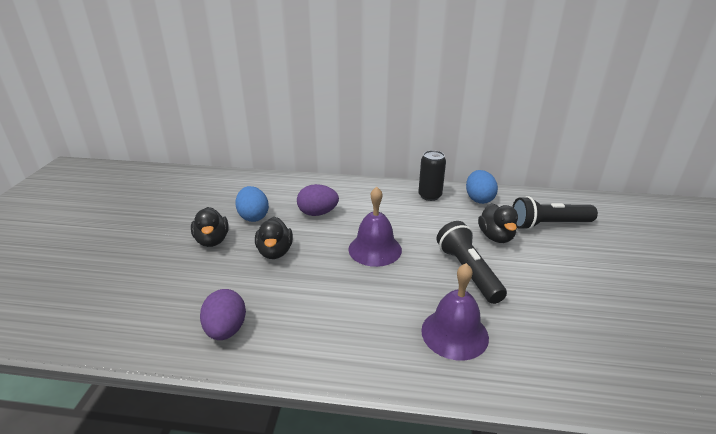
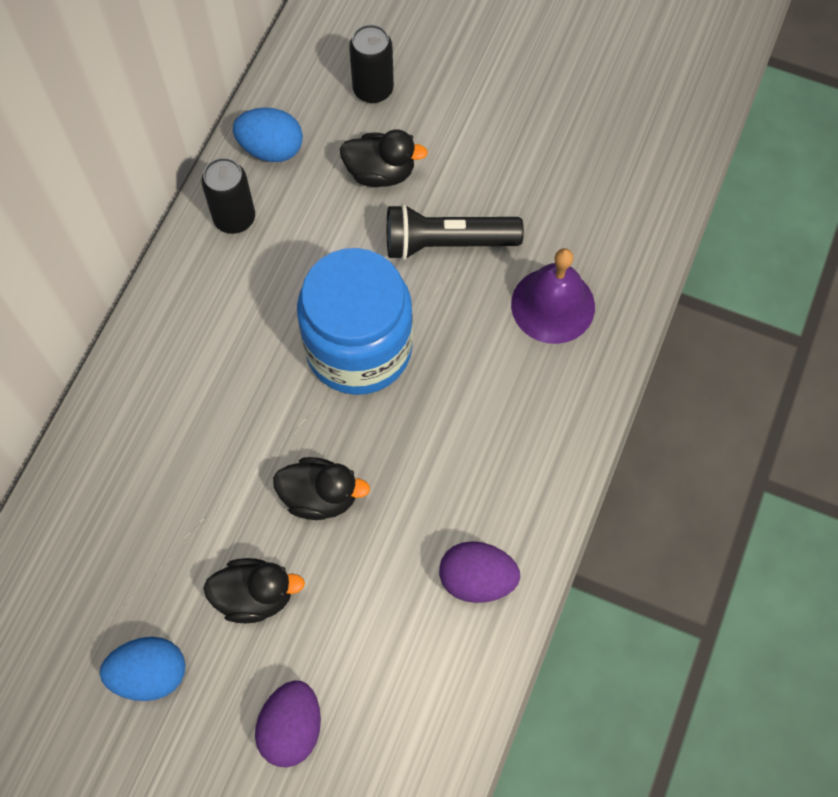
camera: 75 degrees left, 35 degrees up
(253, 216) = (200, 522): blue egg -> blue egg (150, 674)
(318, 213) = (227, 411): purple egg -> purple egg (292, 728)
(375, 249) = (359, 348): purple bell -> blue jar
(548, 224) = (373, 89): black flashlight -> black can

